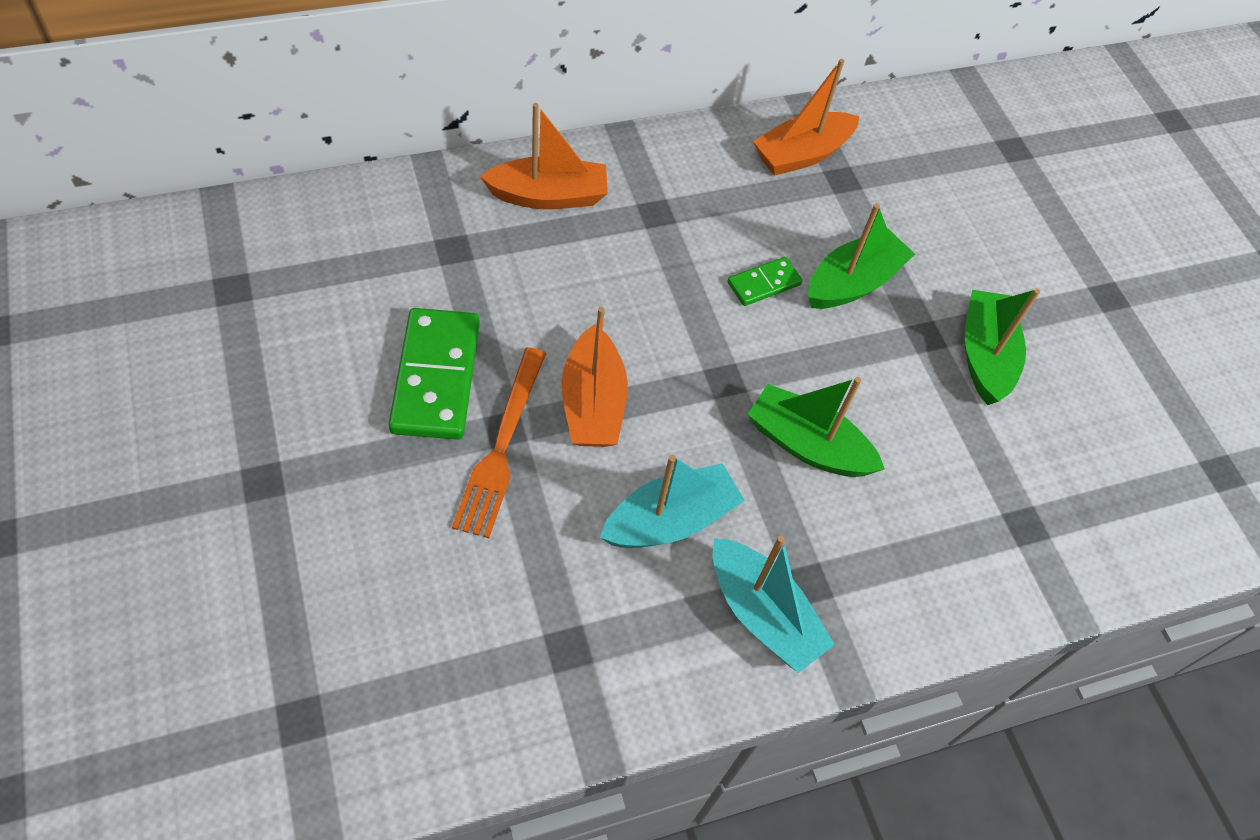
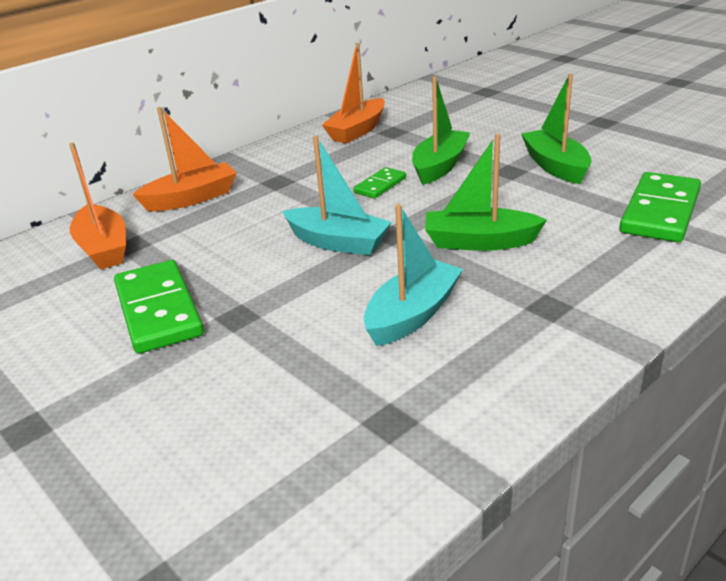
camera: 15 degrees left, 25 degrees down
(501, 446) = (241, 327): orange fork -> none
(592, 403) = (300, 279): orange boat -> orange boat (103, 248)
(762, 614) = (531, 336): turquoise boat -> turquoise boat (338, 242)
(1038, 503) = (660, 212): none -> green domino

